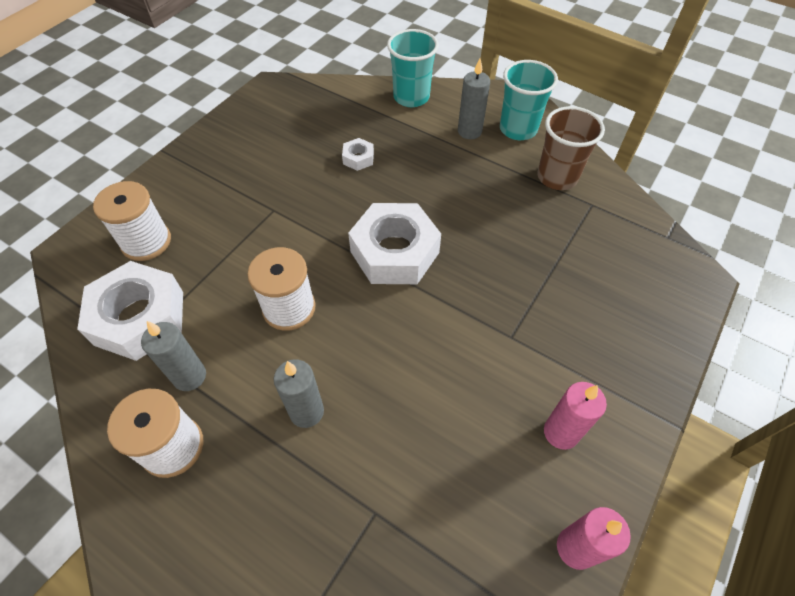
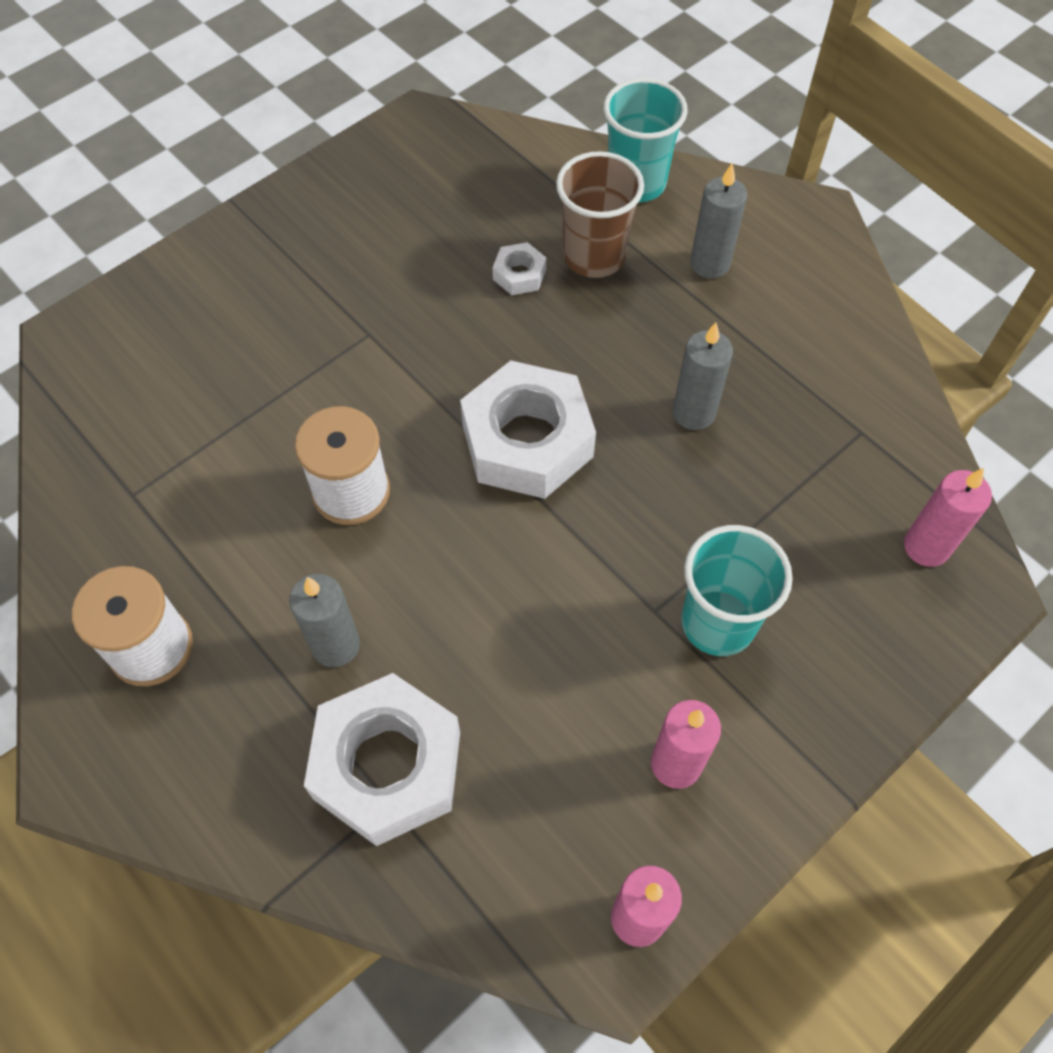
camera: 15 degrees right, 5 degrees up
(140, 318) = (146, 458): white nut -> white nut (388, 765)
(146, 242) = (178, 345): white spool -> none
(189, 376) = (194, 557): grey candle -> grey candle (693, 413)
(518, 129) = (790, 276): turquoise cup -> turquoise cup (718, 623)
(557, 177) = (822, 373): brown cup -> brown cup (594, 256)
(656, 260) = (926, 547): none -> pink candle

